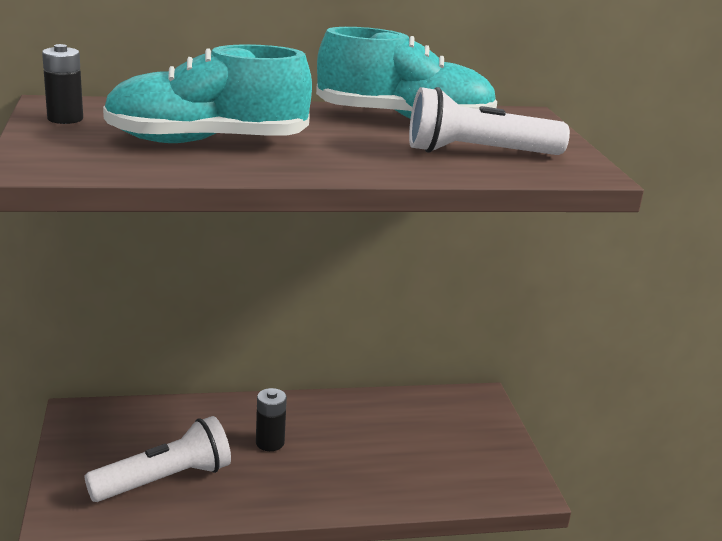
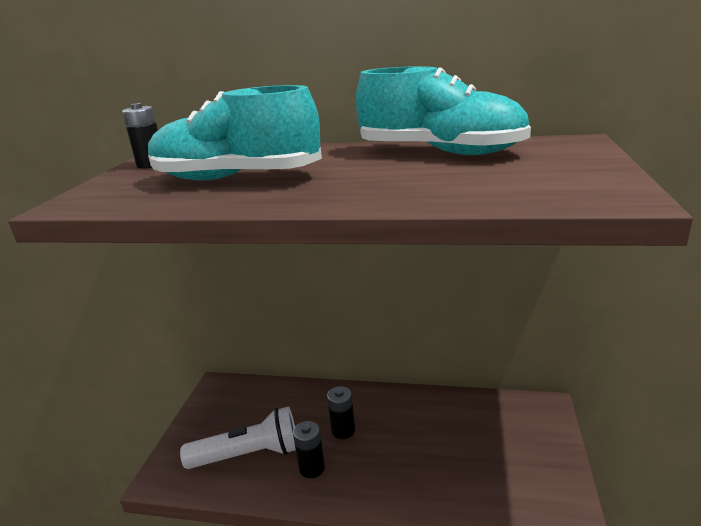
camera: 25 degrees right, 0 degrees up
(250, 482) = (312, 468): none -> black battery
(478, 153) = (494, 180): white flashlight -> none

